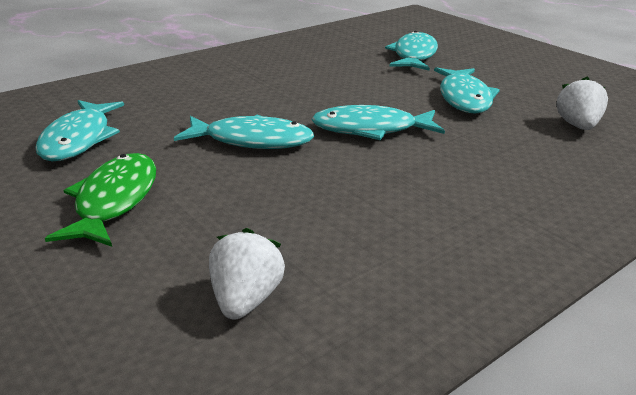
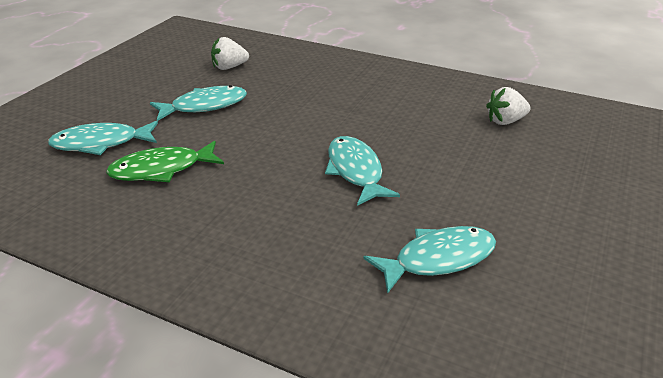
camera: 115 degrees left, 5 degrees up
(114, 200) = (488, 193): green fish -> green fish (161, 169)
(370, 129) = (293, 130): turquoise fish -> none

